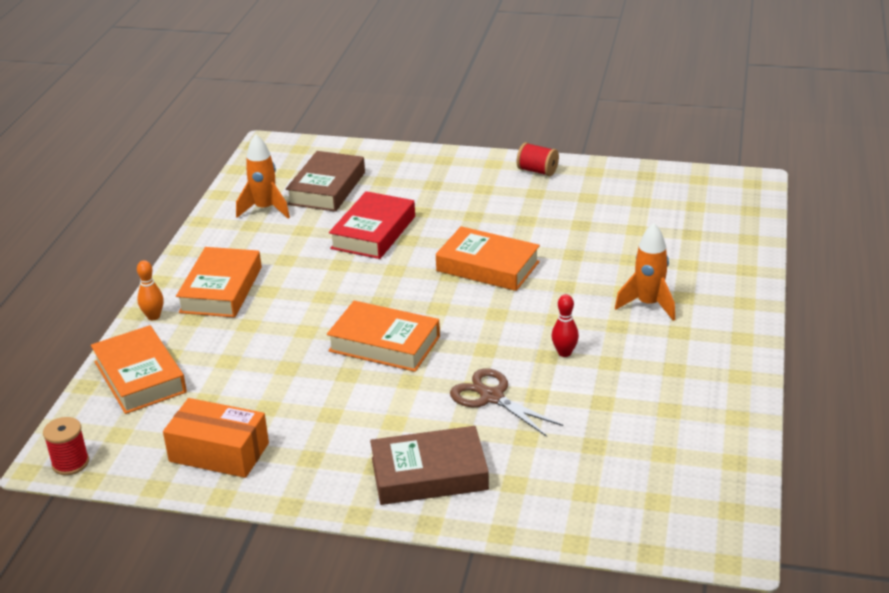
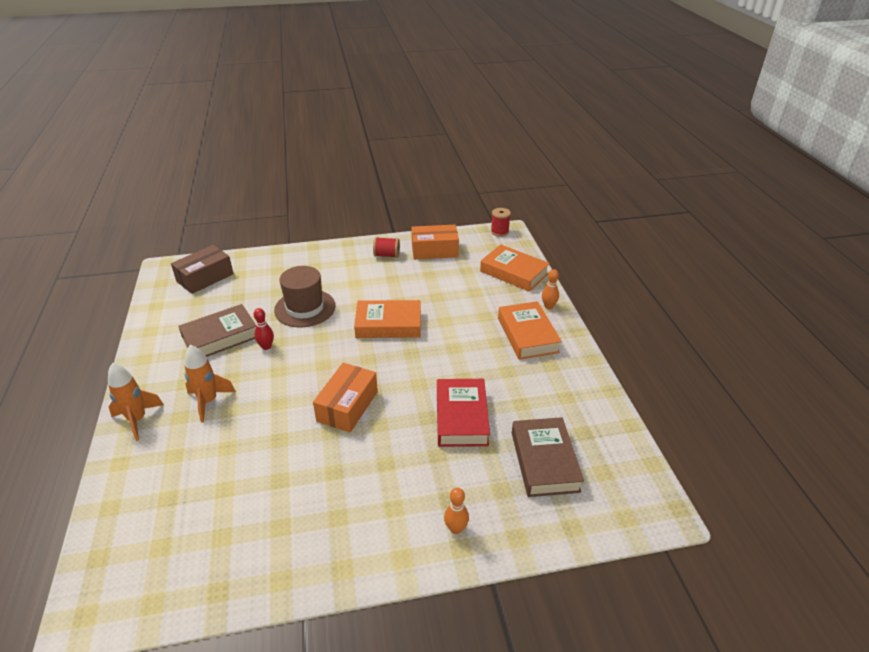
camera: 155 degrees right, 5 degrees up
(265, 209) = (572, 418): orange rocket -> orange rocket (138, 420)
(429, 474) = (322, 264): brown book -> brown book (220, 337)
(439, 168) = (456, 528): none -> orange bowling pin
(487, 266) = (347, 406): orange book -> orange box
(491, 397) = (305, 308): brown scissors -> brown hat
(537, 171) = (347, 559): red spool -> red spool (387, 255)
(648, 500) = (205, 278): none -> brown box

